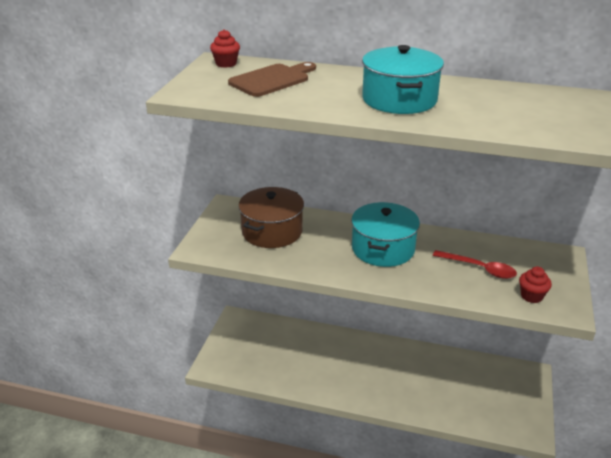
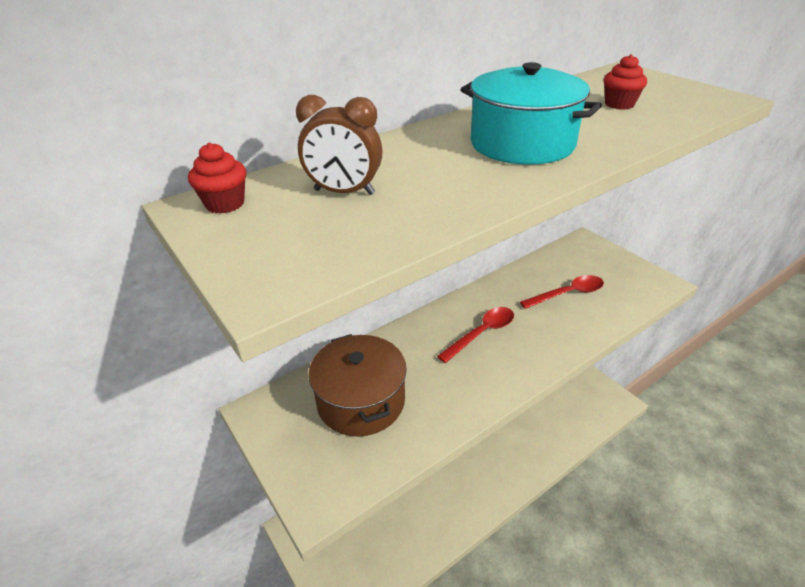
camera: 50 degrees left, 5 degrees up
(272, 80) = (344, 192): brown cutting board -> brown clock
(383, 249) = (481, 333): turquoise pot -> red spoon
(531, 296) = (630, 289): red cupcake -> red cupcake (619, 104)

